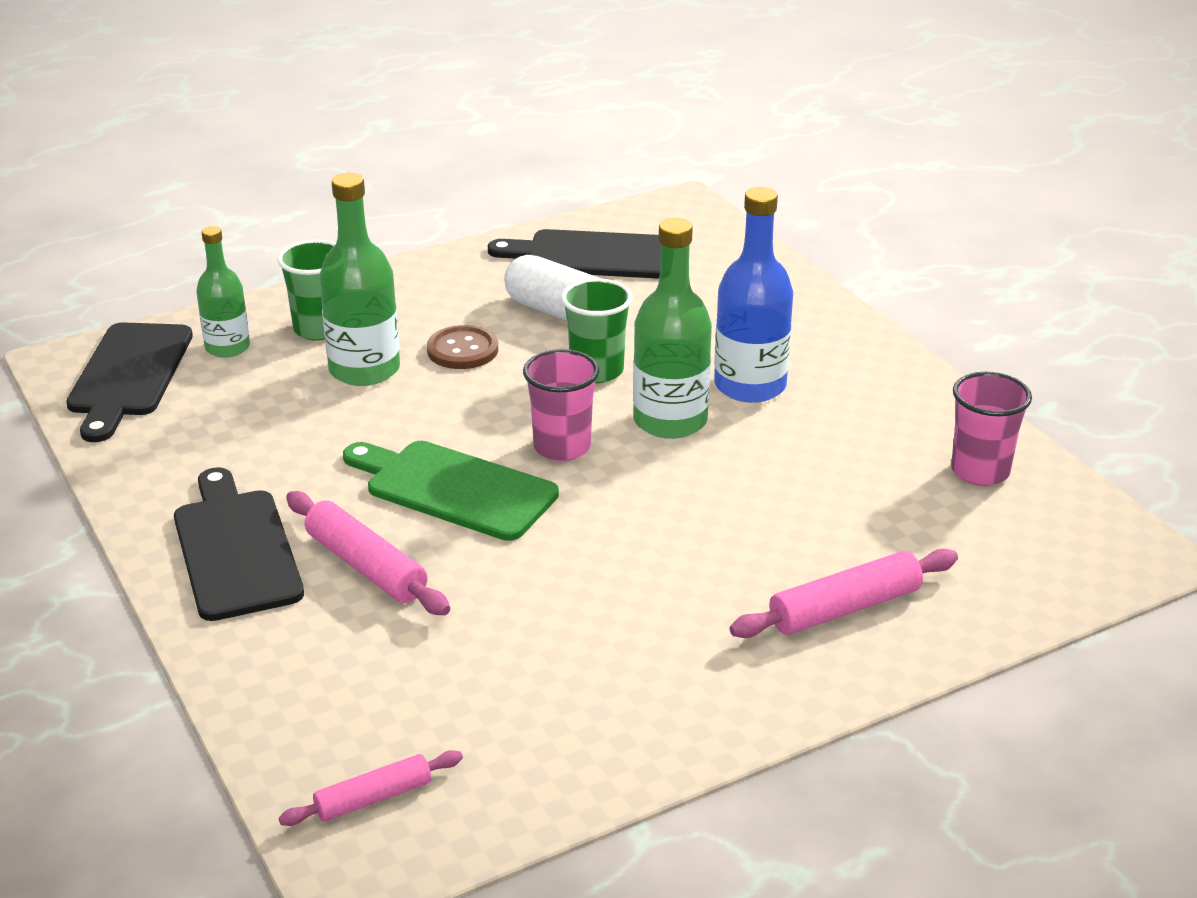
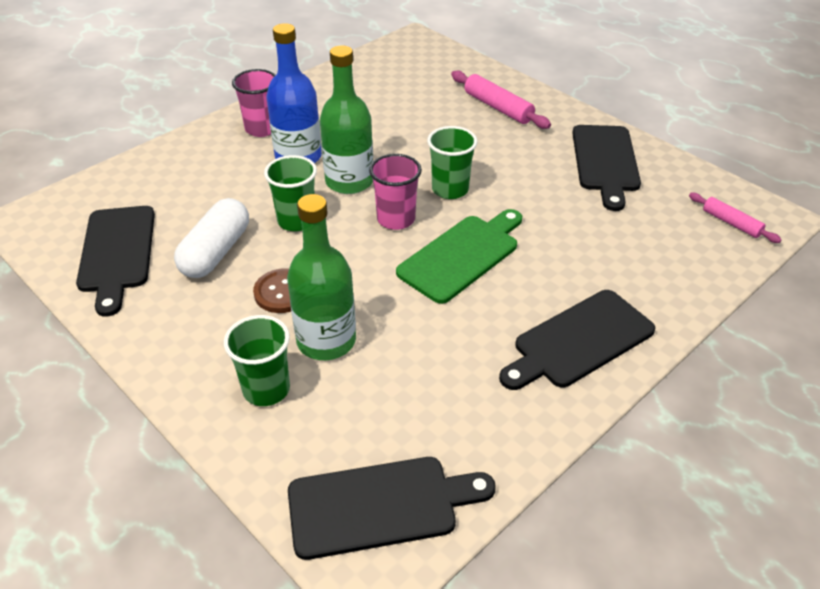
camera: 105 degrees left, 10 degrees up
(227, 347) = (312, 446): green bottle -> none
(366, 566) = (560, 274): pink rolling pin -> none
(454, 489) = (462, 255): green cutting board -> green cutting board turned 150 degrees counterclockwise
(611, 506) = (450, 189): none -> green cup
(619, 696) = (605, 162): none -> black cutting board
(980, 471) = (363, 79): pink cup -> pink cup (262, 129)

